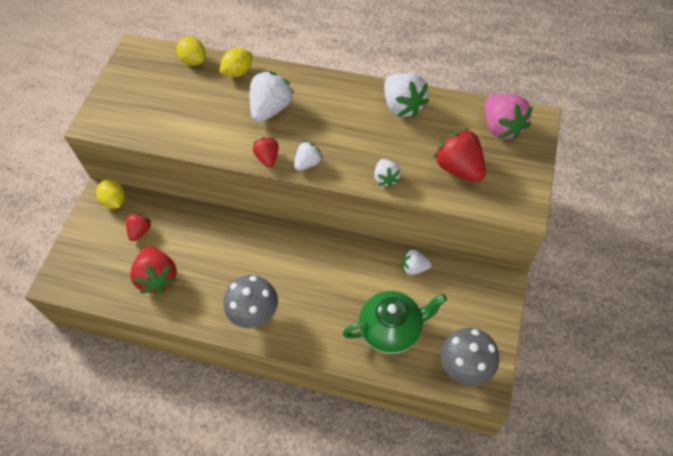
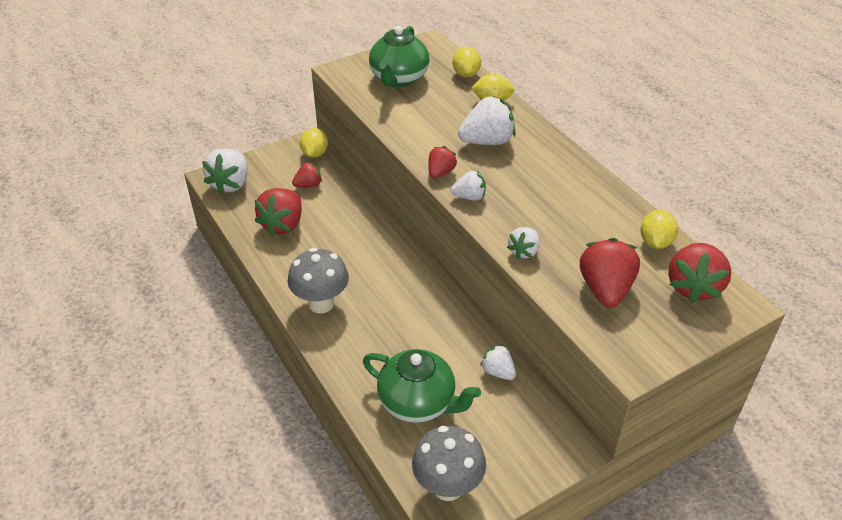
camera: 40 degrees right, 15 degrees down
(148, 98) = (399, 79): none -> green teapot
(402, 106) = (610, 209): white strawberry -> white strawberry (230, 184)
(451, 111) = (655, 242): none -> yellow lemon
(502, 127) = (693, 287): pink strawberry -> red strawberry

